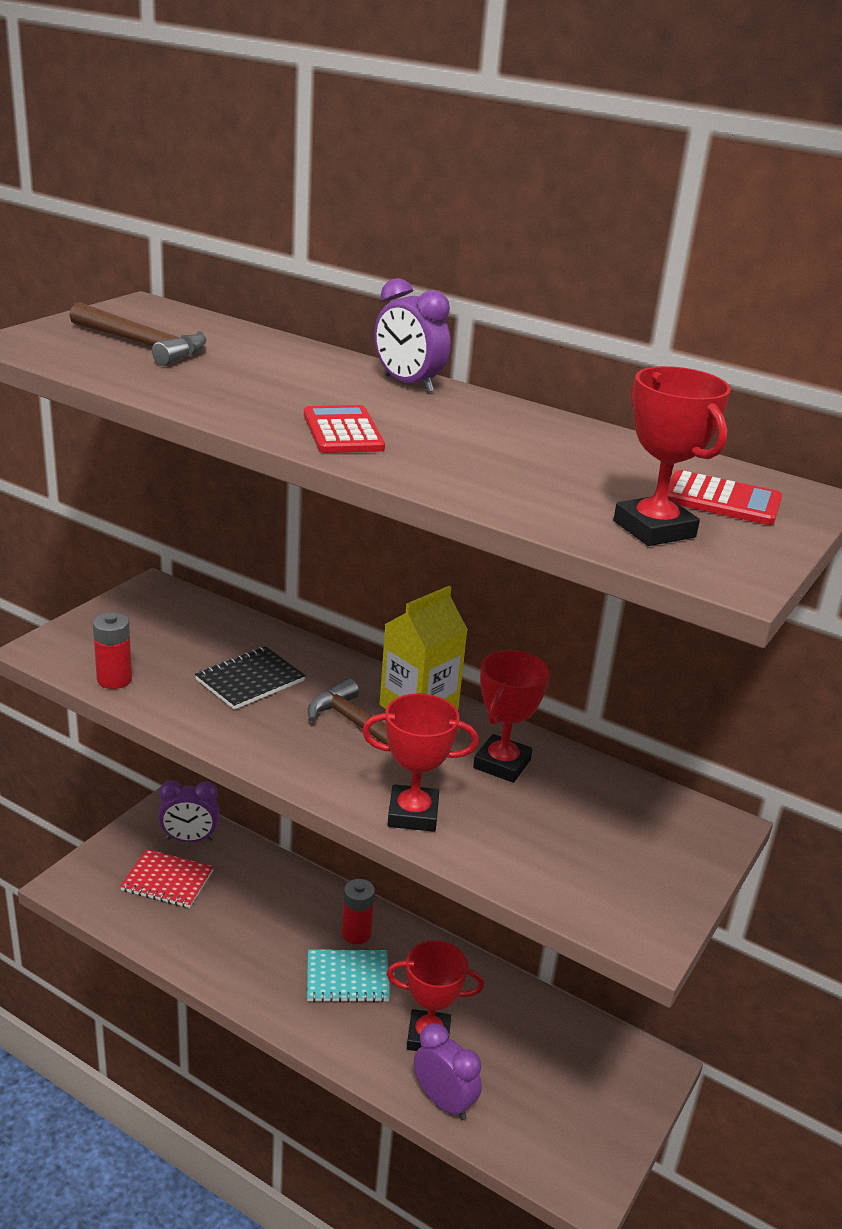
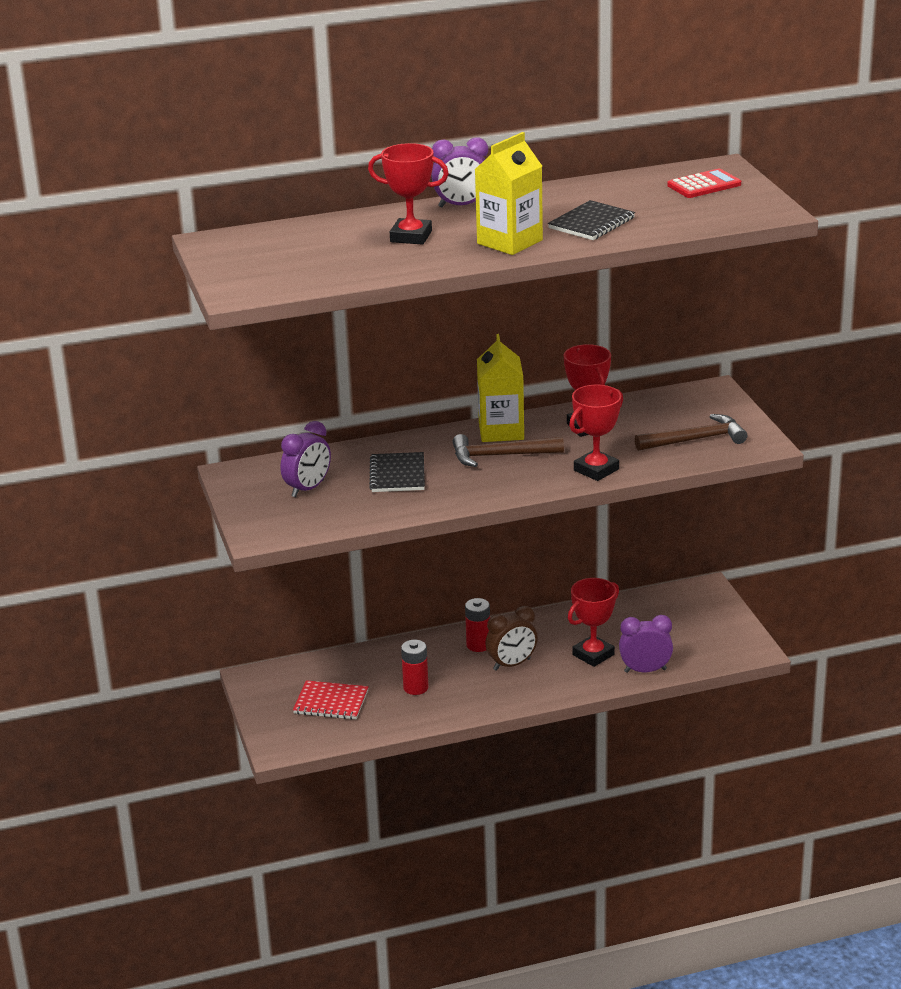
camera: 45 degrees left, 0 degrees up
(114, 679) = (333, 520): red battery -> red battery (415, 688)
(143, 345) = (294, 258): brown hammer -> brown hammer (695, 439)
(167, 881) = (331, 702): red notebook -> red notebook turned 45 degrees clockwise
(189, 839) = (299, 677): purple clock -> purple clock (308, 489)
(343, 431) = (509, 242): red calculator -> yellow carton
(347, 978) = (512, 664): turquoise notebook -> brown clock
(476, 462) = (591, 223): none -> black notebook
(654, 529) = (714, 210): red trophy -> red trophy (411, 236)

